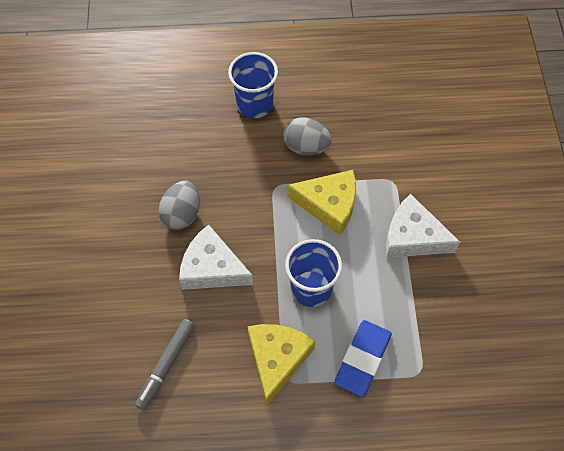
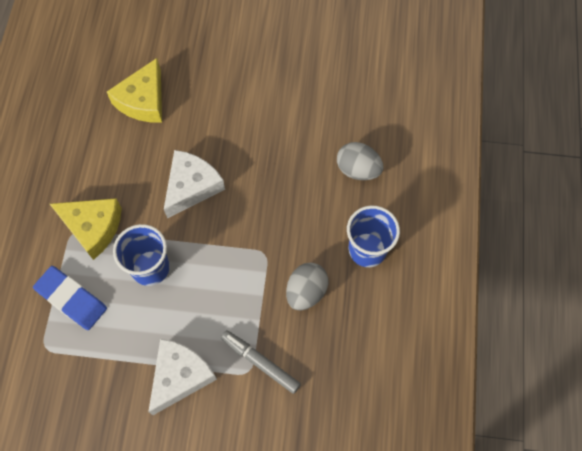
camera: 100 degrees right, 5 degrees up
(166, 365) = (113, 141): grey marker -> grey marker (260, 362)
(182, 214) = (252, 168): grey egg -> grey egg (358, 170)
(329, 205) = (234, 301): yellow cheese -> yellow cheese (143, 100)

